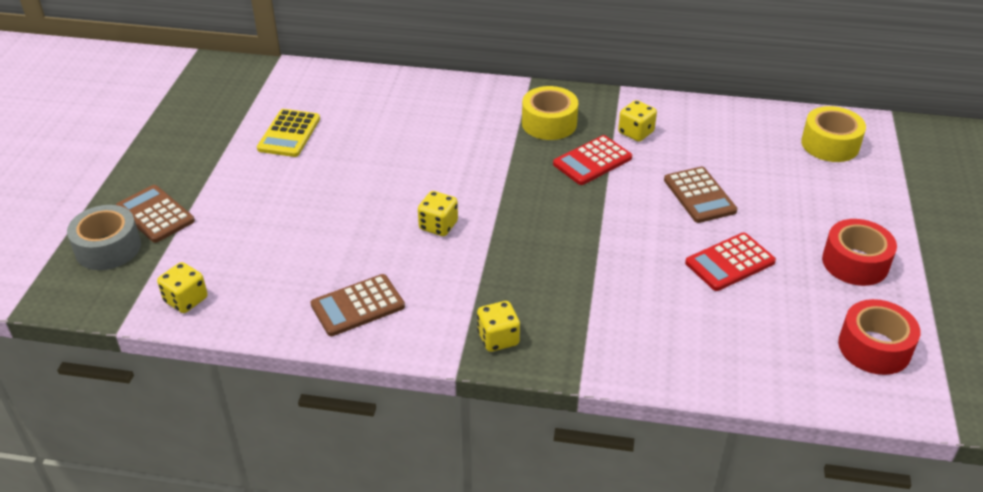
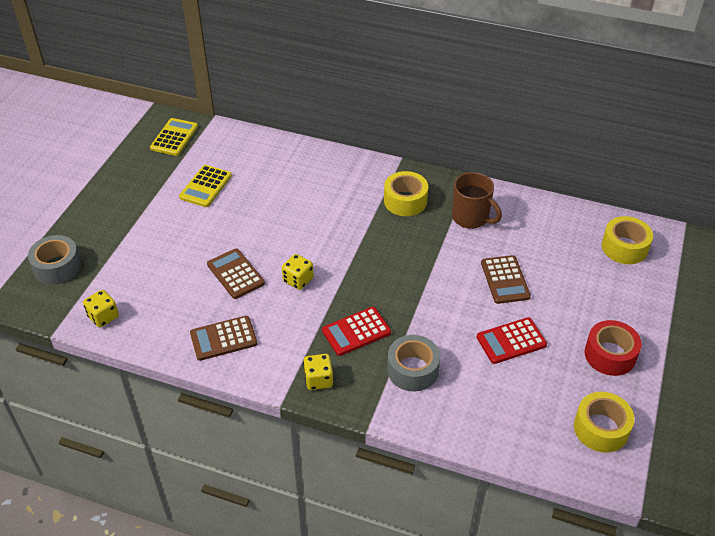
camera: 10 degrees right, 5 degrees up
(155, 214) = (95, 243): brown calculator -> brown calculator (235, 274)
(234, 84) = (174, 137): none -> yellow calculator
(592, 161) = (430, 239): red calculator -> red calculator (356, 331)
(617, 311) = (412, 370): none -> grey tape
(636, 133) = (471, 217): yellow dice -> brown mug
(874, 347) = (601, 428): red tape -> yellow tape

